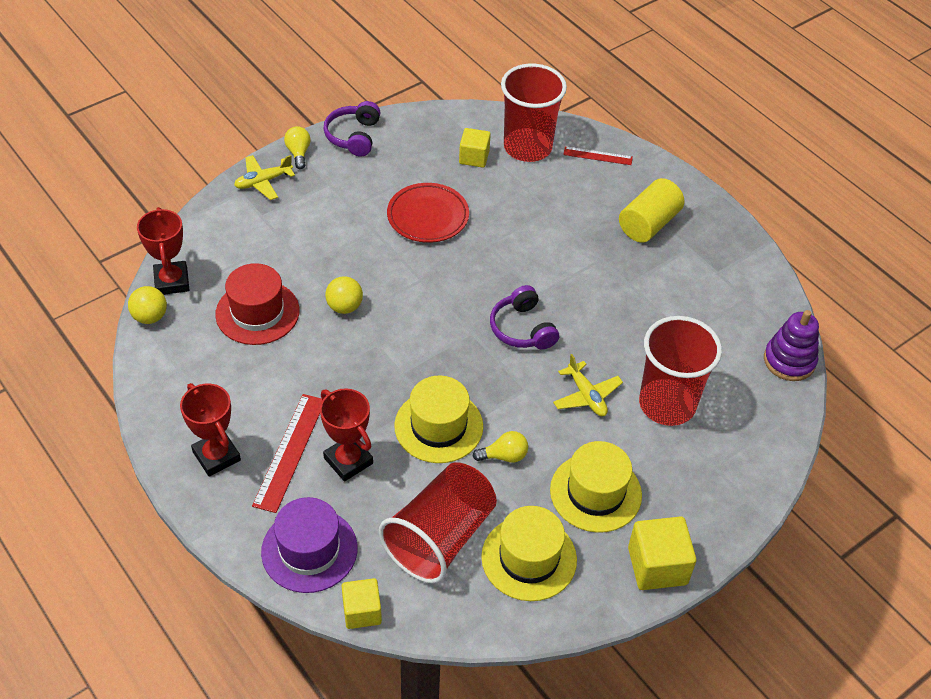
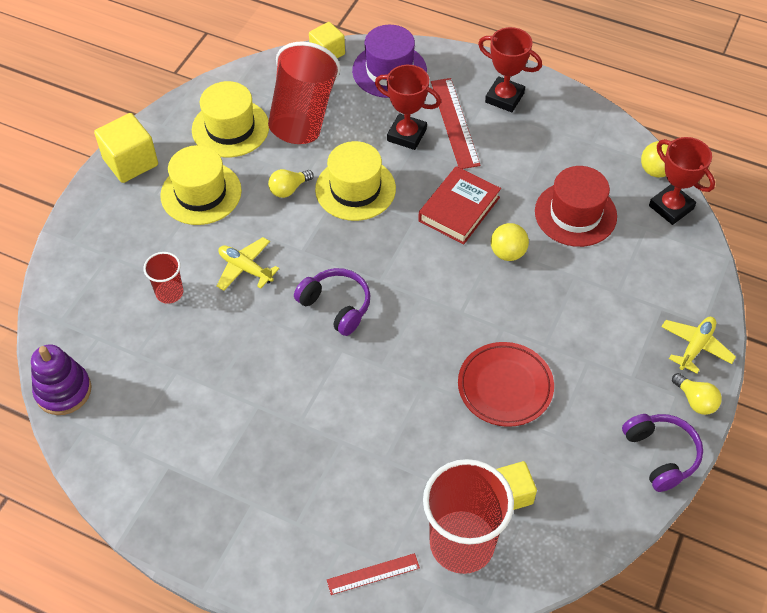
camera: 155 degrees right, 5 degrees up
(356, 362) = (459, 209): none -> red book
(648, 224) = (268, 496): yellow cylinder -> none
(667, 404) = (169, 293): red cup -> red cup, size x0.49

